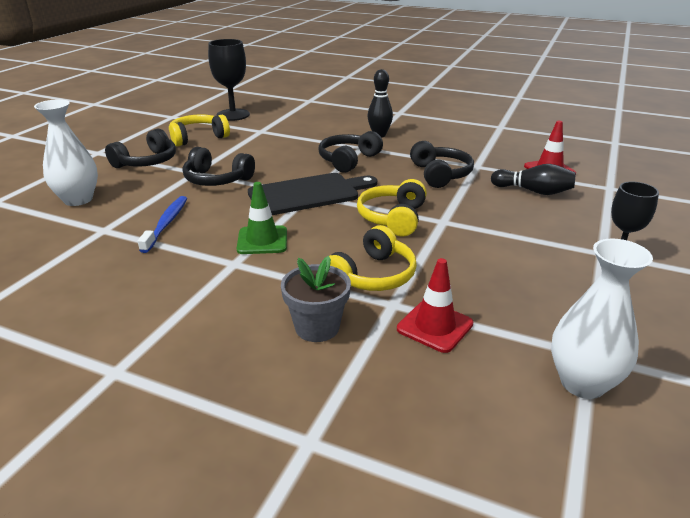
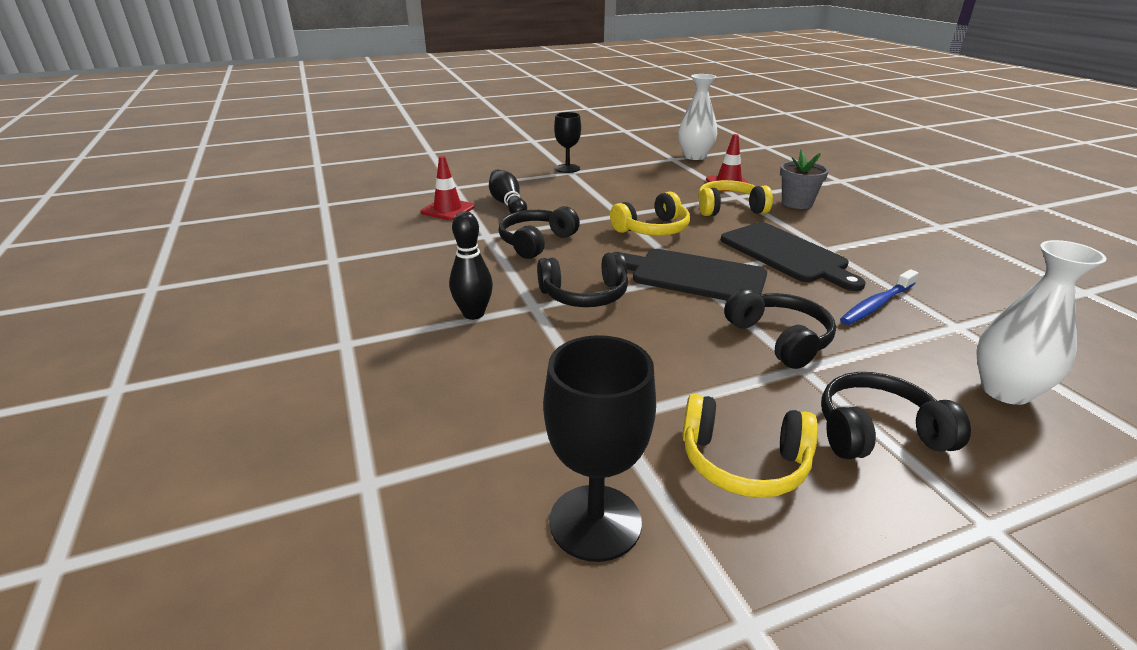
camera: 135 degrees left, 0 degrees up
(262, 240) = (786, 254): green traffic cone -> black cutting board

